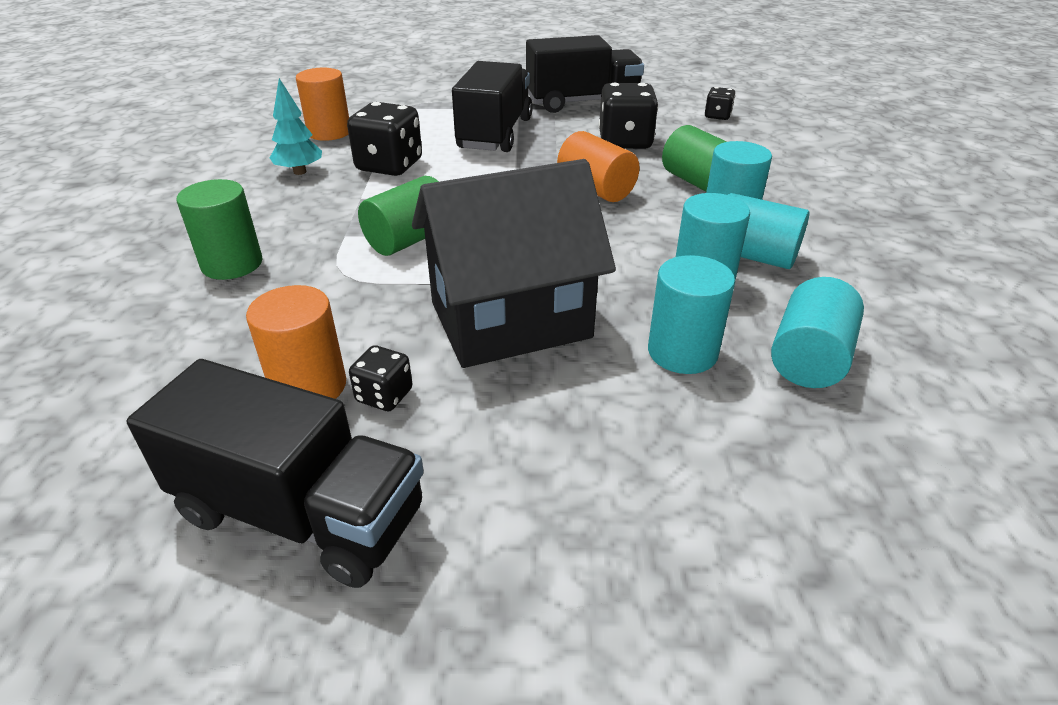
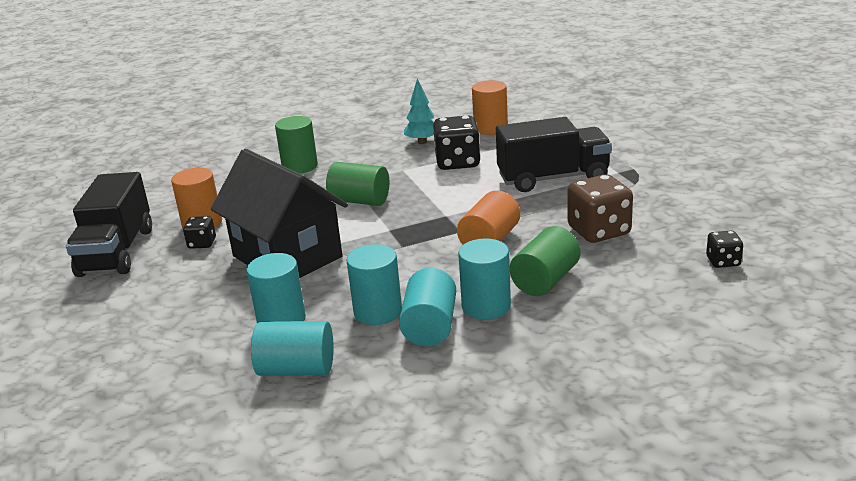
camera: 70 degrees right, 10 degrees down
(582, 102) = (669, 192): black truck -> none
(625, 141) = (599, 231): black dice -> brown dice

